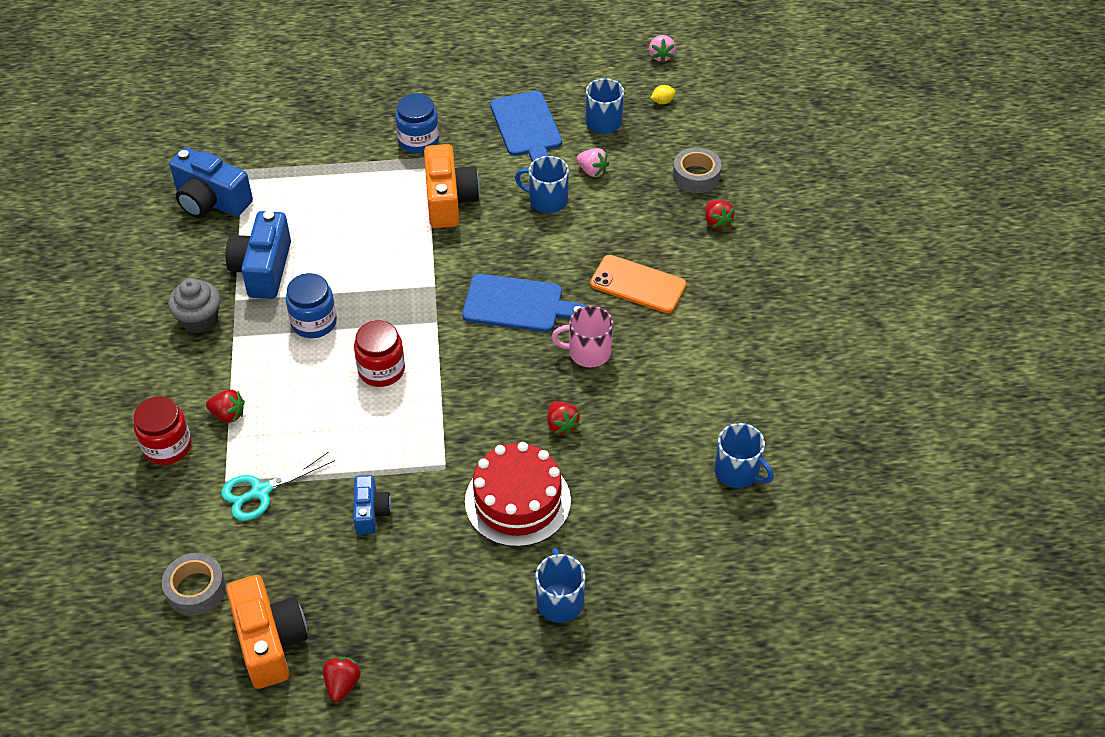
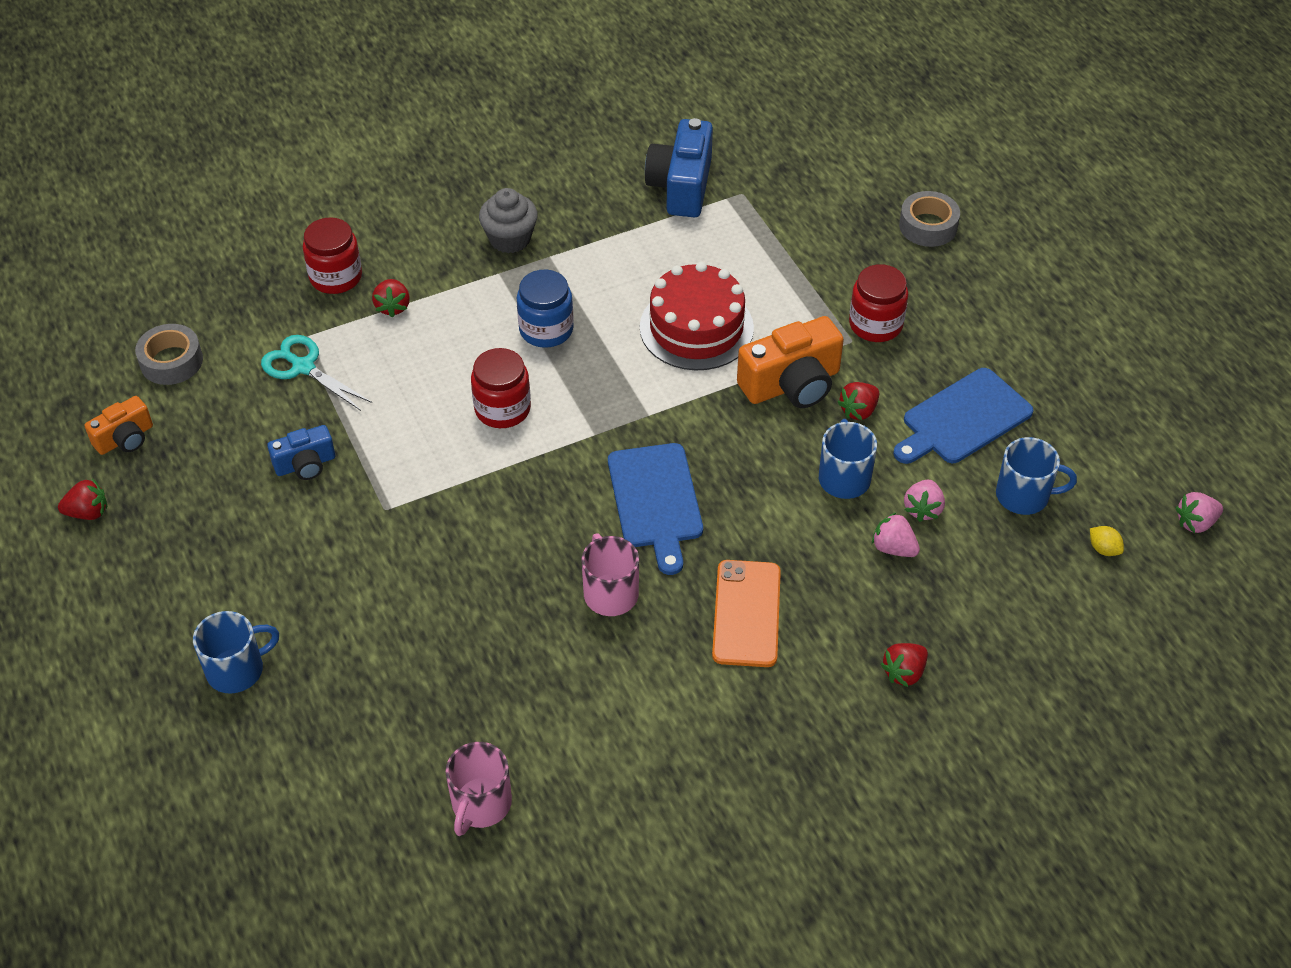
camera: 70 degrees right, 0 degrees up
(263, 269) = (603, 262): blue camera -> none
(270, 641) = (125, 438): orange camera -> orange camera, size x0.58
(418, 141) = (875, 324): blue jar -> red jar
(517, 501) = (362, 589): red cake -> red cake (696, 328)
(561, 425) = (486, 599): red strawberry -> red strawberry (858, 411)
(617, 195) = (893, 548): none -> pink strawberry
(696, 176) = (979, 626): grey tape -> grey tape (928, 226)
(737, 471) = (481, 804): blue mug -> pink mug

